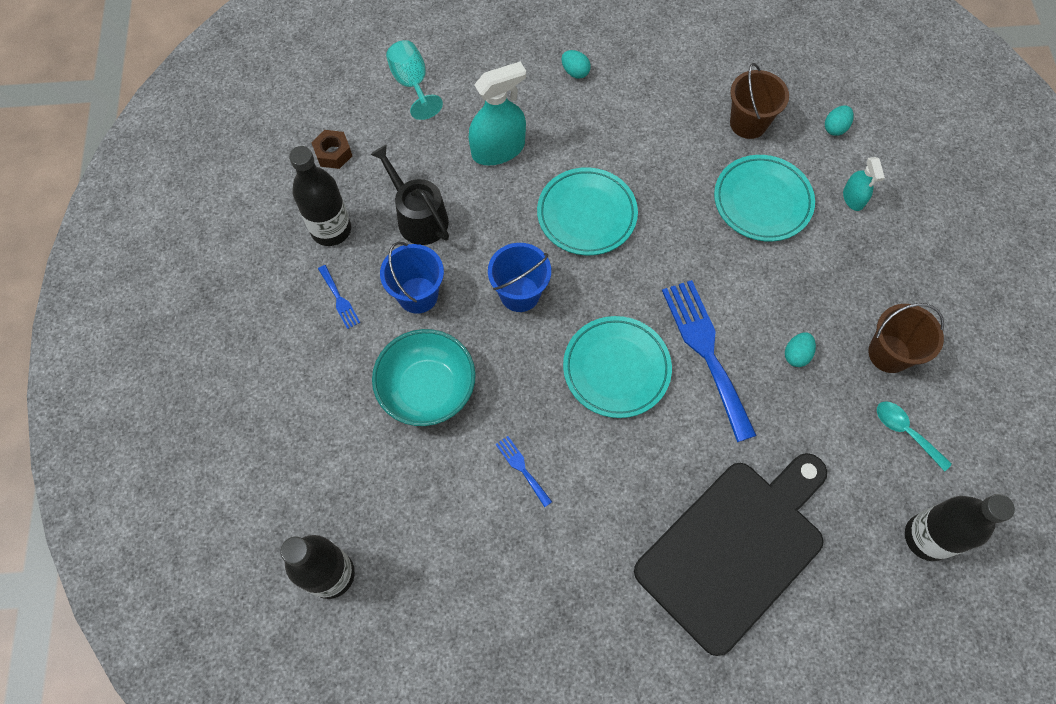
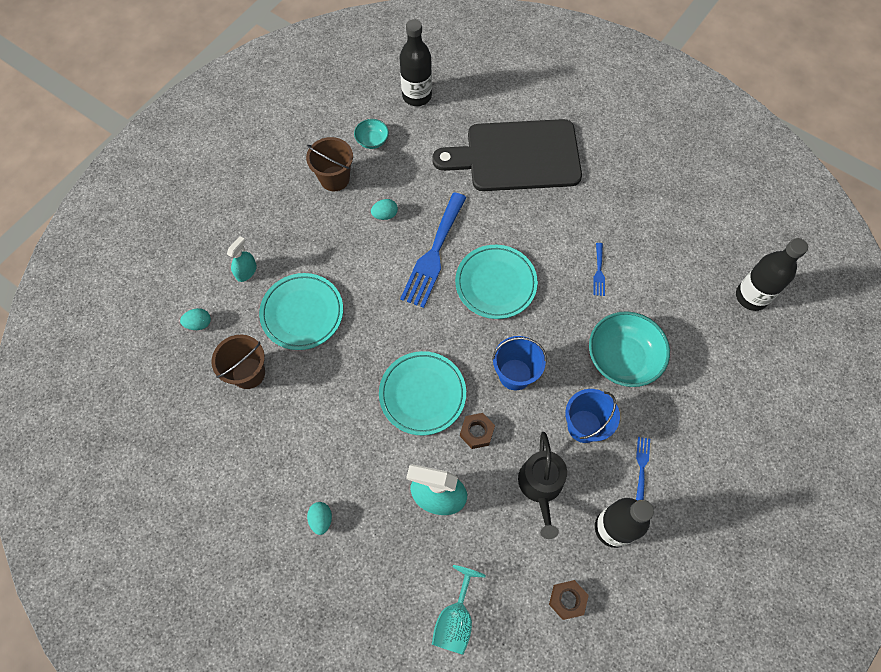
camera: 140 degrees left, 0 degrees up
(510, 219) = (477, 432): none -> brown nut
(905, 432) = (372, 140): turquoise spoon -> turquoise bowl

